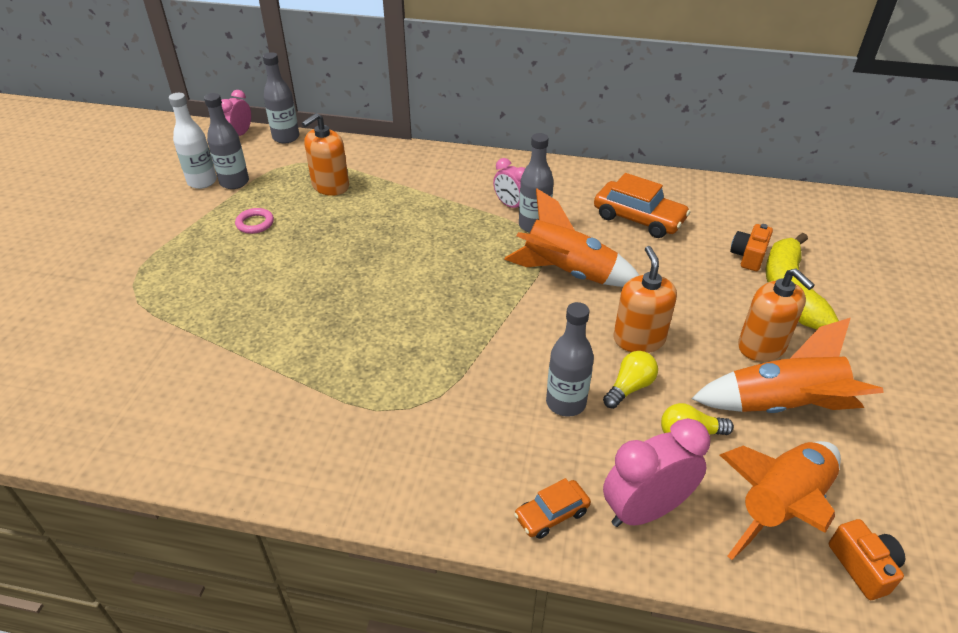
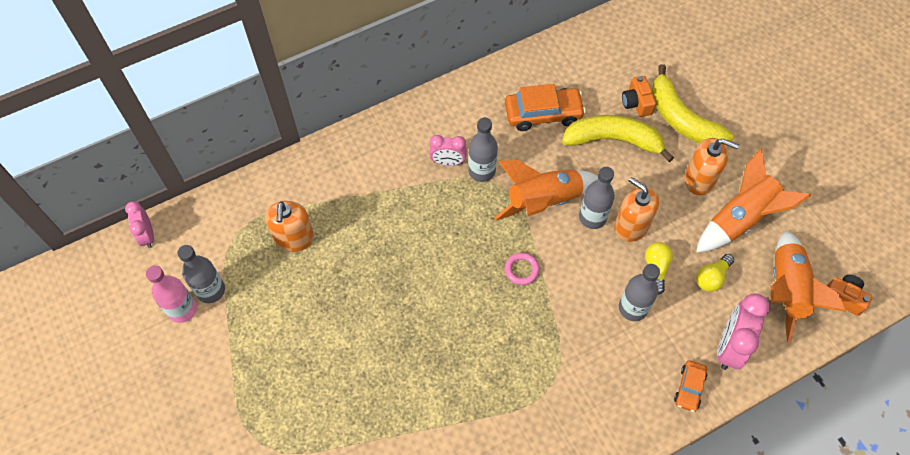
camera: 40 degrees left, 20 degrees up
(202, 182) = (182, 309): white bottle -> pink bottle
(255, 223) = (280, 318): pink ring -> pink ring (521, 270)
(286, 137) = (193, 211): grey bottle -> grey bottle (592, 217)
(692, 269) = (613, 140): none -> yellow banana

